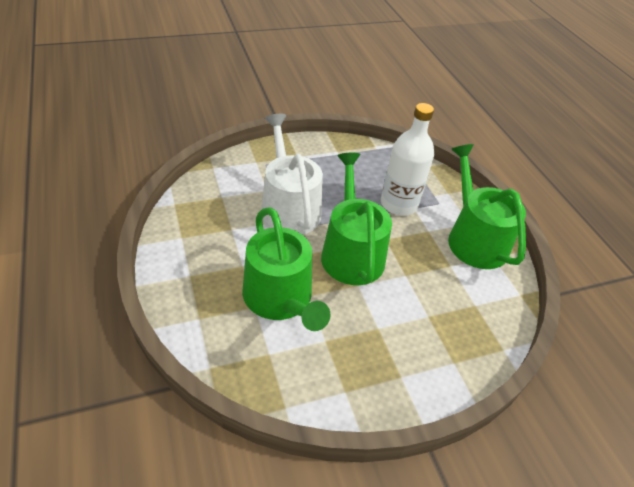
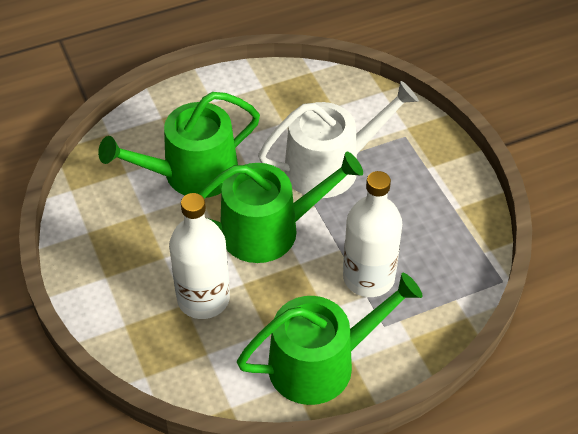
camera: 90 degrees right, 5 degrees up
(422, 302) = (203, 299): none -> white bottle

